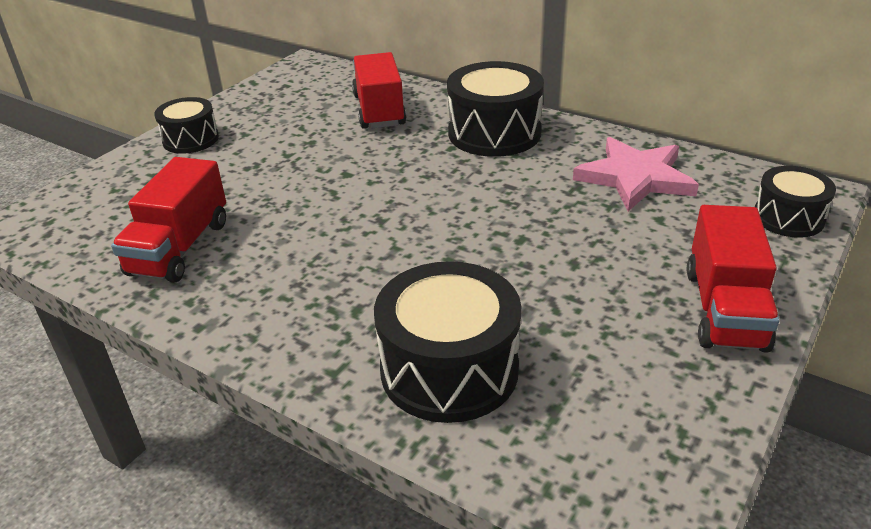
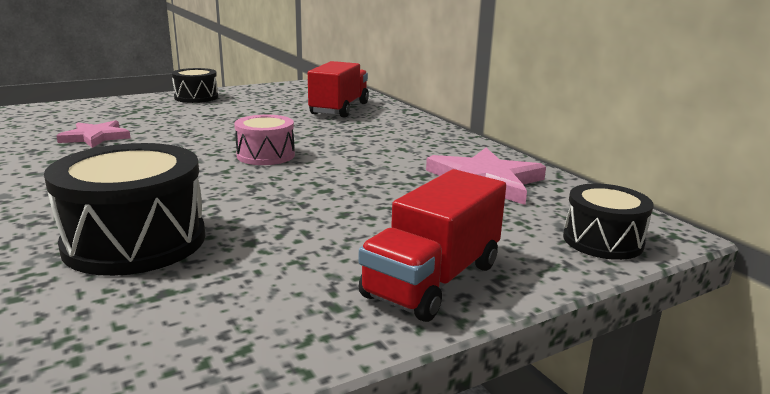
camera: 25 degrees right, 15 degrees down
(180, 248) = (95, 137): red truck -> pink star
(404, 211) = (266, 155): none -> pink drum
(494, 133) = (405, 135): black drum -> none

